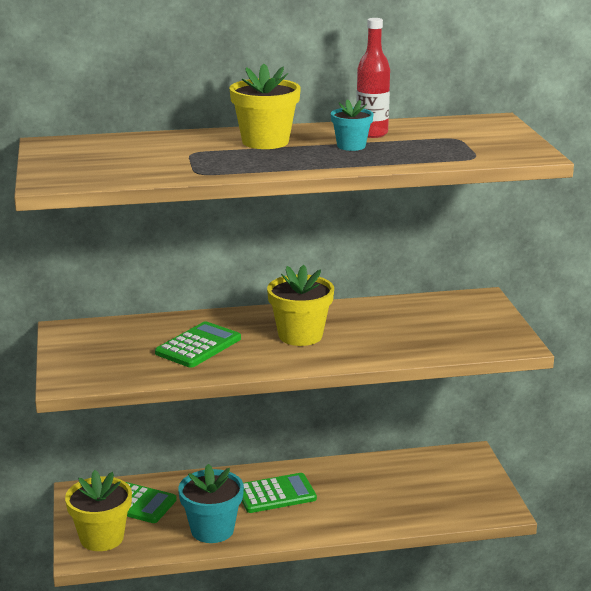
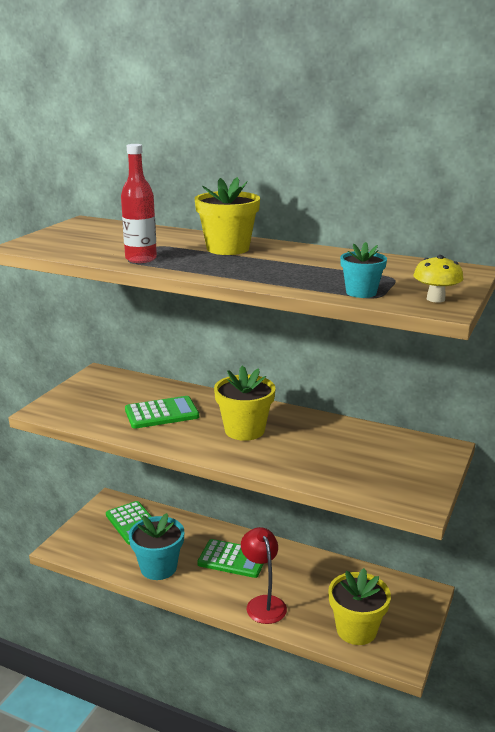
camera: 35 degrees right, 0 degrees up
(102, 538) = (85, 540): yellow flower pot -> yellow flower pot (356, 630)
(346, 517) = (263, 603): none -> red lamp
(351, 146) = (287, 265): turquoise flower pot -> turquoise flower pot (361, 292)
(371, 133) = (326, 259): red bottle -> red bottle (141, 259)
(518, 149) = (435, 299): none -> yellow mushroom

